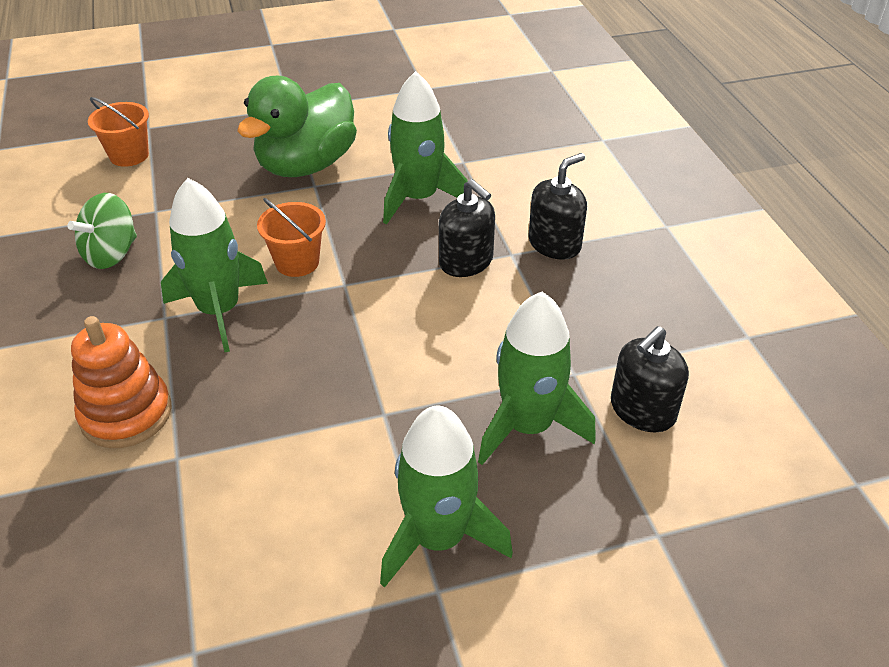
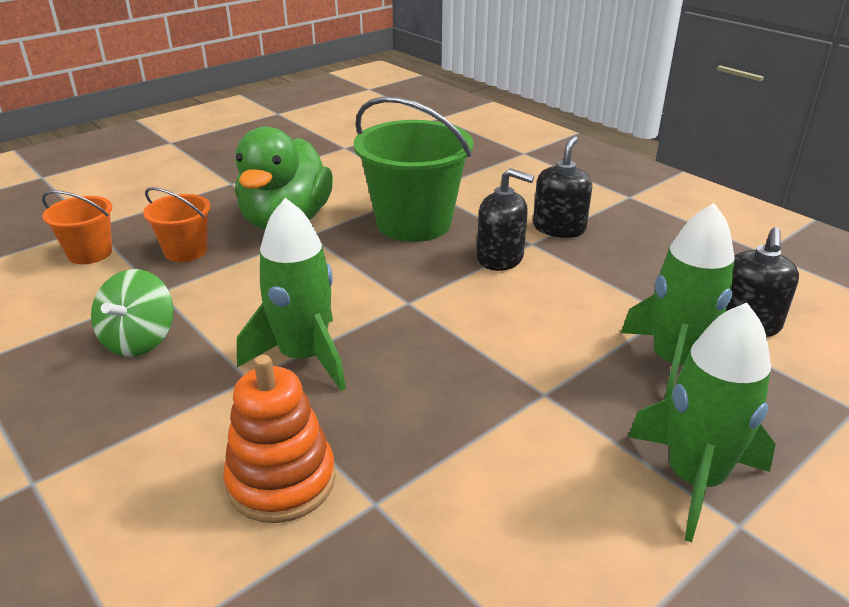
camera: 25 degrees left, 10 degrees down
(297, 262) = (347, 297): orange bucket -> orange bucket (186, 251)
(418, 198) = (414, 223): green rocket -> green bucket

